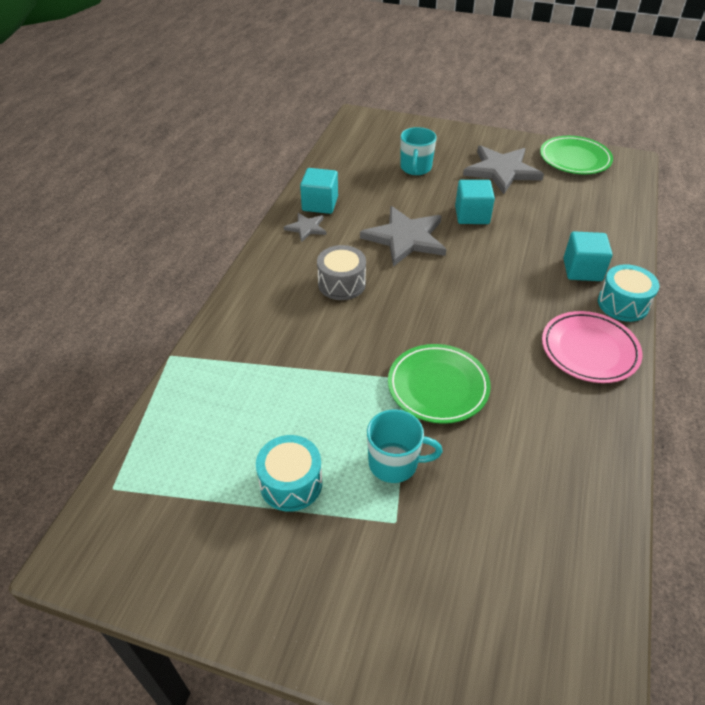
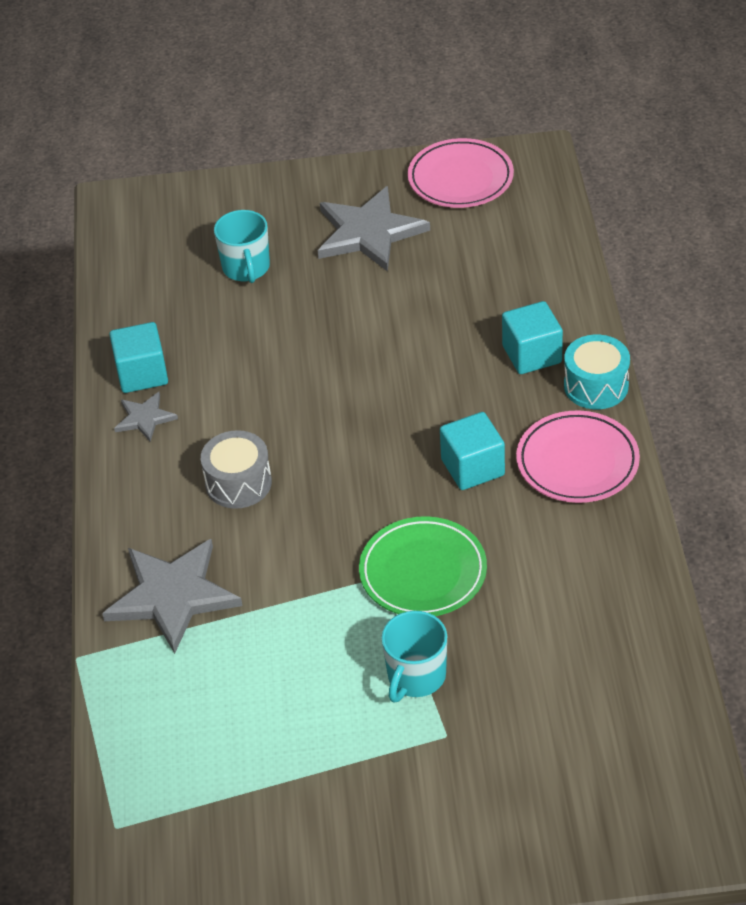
camera: 20 degrees left, 0 degrees up
(291, 483) = (313, 742): turquoise drum -> none
(394, 463) = (416, 677): turquoise mug -> turquoise mug turned 135 degrees clockwise
(405, 238) = (287, 387): grey star -> grey star (172, 596)
(472, 215) = (359, 320): turquoise cube -> turquoise cube (472, 467)
(574, 159) = (460, 179): green plate -> pink plate

